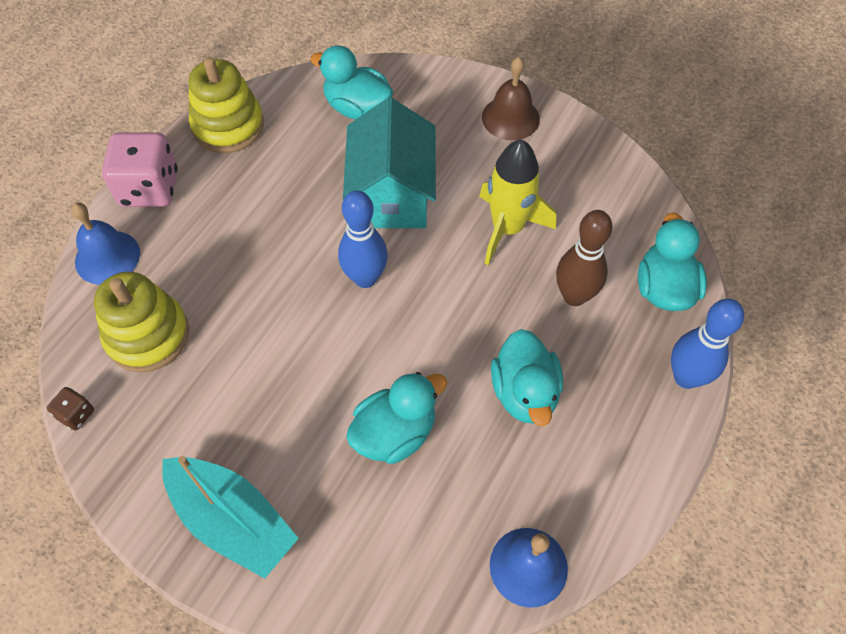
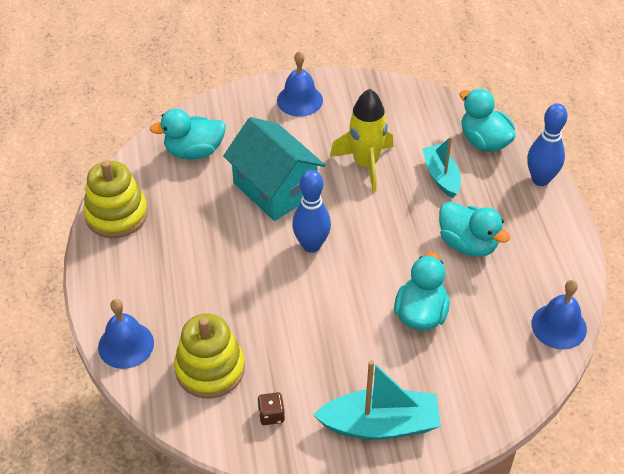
camera: 40 degrees left, 10 degrees down
(76, 414) = (216, 444): brown dice -> brown dice (271, 415)
(149, 188) = (105, 286): pink dice -> none
(510, 118) = (299, 100): brown bell -> blue bell
(574, 296) = (441, 176): brown bowling pin -> turquoise boat

